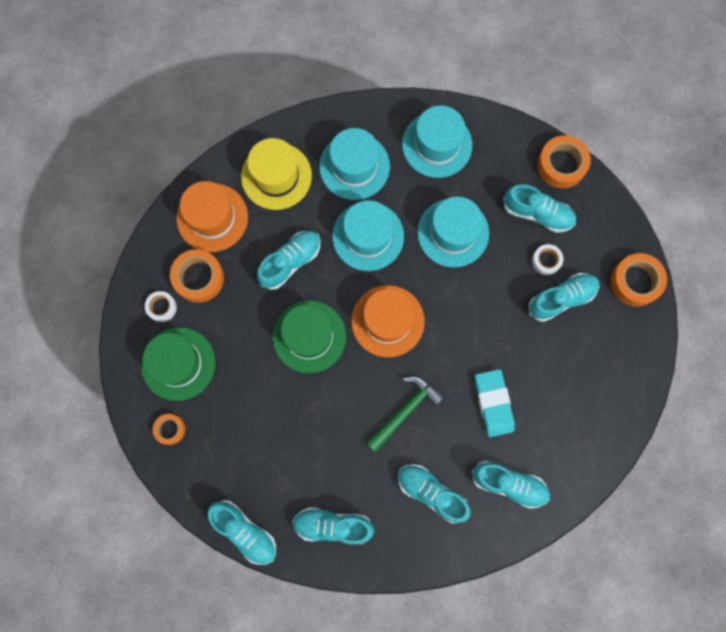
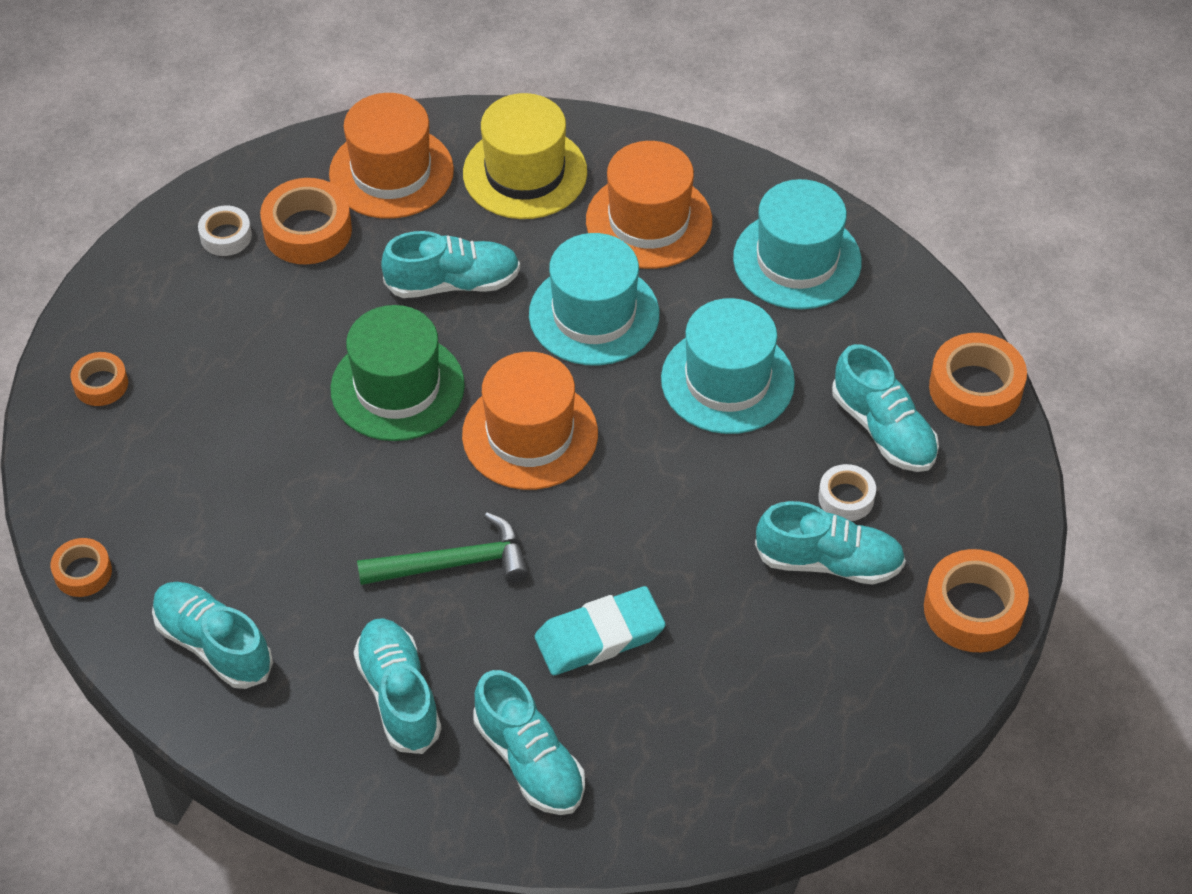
camera: 35 degrees right, 25 degrees down
(178, 363) = (186, 314): green hat -> none
(245, 531) = (83, 572): turquoise shoe -> orange tape
(354, 166) = (649, 221): turquoise hat -> orange hat
(493, 403) = (599, 636): turquoise eraser -> turquoise eraser turned 45 degrees clockwise

